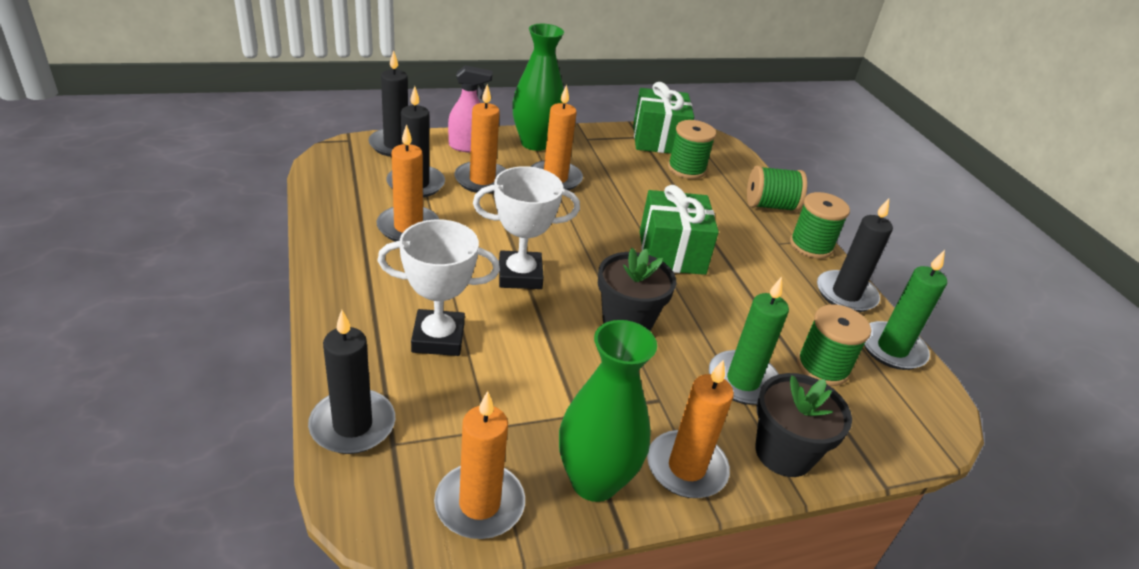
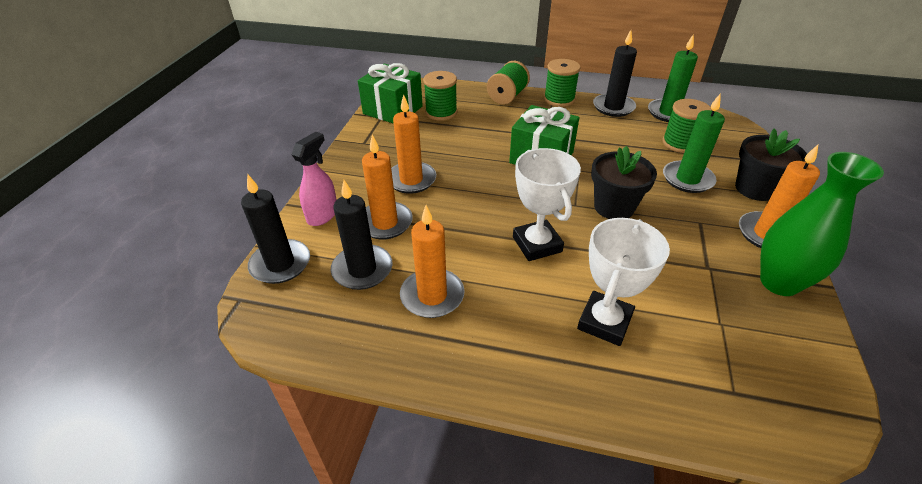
camera: 55 degrees left, 5 degrees up
(352, 425) = (708, 416): black candle -> none
(479, 504) = (803, 354): orange candle -> none
(520, 275) = (537, 244): white trophy -> white trophy turned 45 degrees counterclockwise
(535, 143) = (349, 172): green vase -> none

